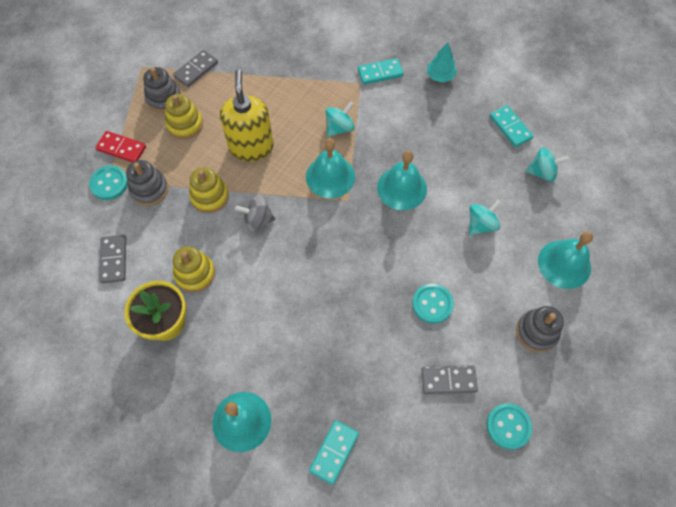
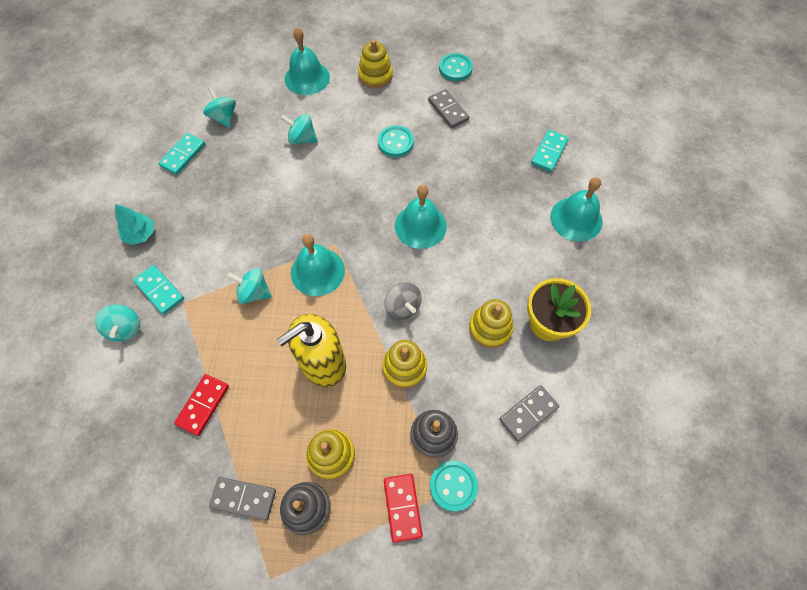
camera: 120 degrees left, 0 degrees up
(272, 70) = (203, 405): none -> red domino
(334, 452) = (549, 152): turquoise domino -> turquoise domino turned 60 degrees counterclockwise
(361, 46) = (125, 328): none -> turquoise spinning top
(402, 188) = (297, 208): turquoise bell -> turquoise bell (420, 226)
(536, 332) = (375, 76): grey stacking toy -> yellow stacking toy

